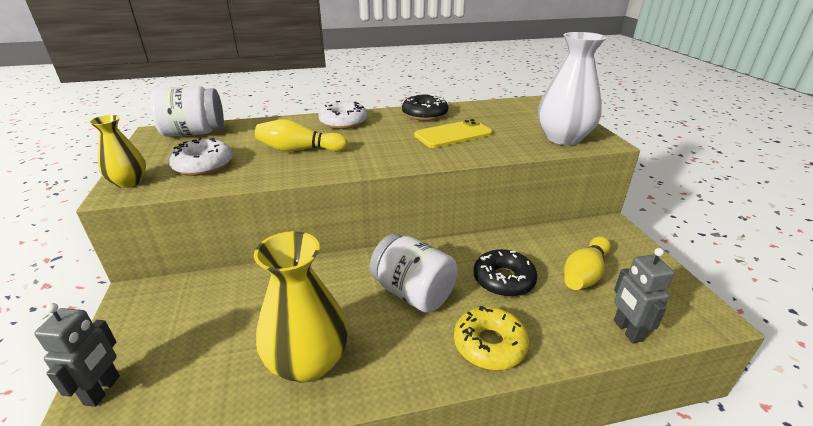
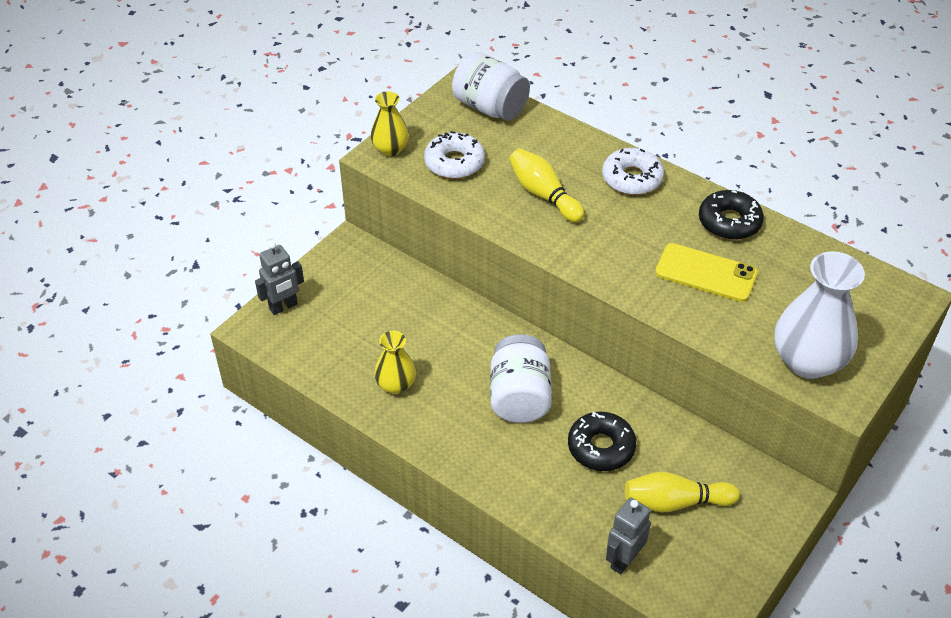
camera: 50 degrees right, 15 degrees up
(308, 362) = (396, 385): yellow vase -> yellow vase, size x0.57
(489, 345) = (514, 476): yellow donut -> none

